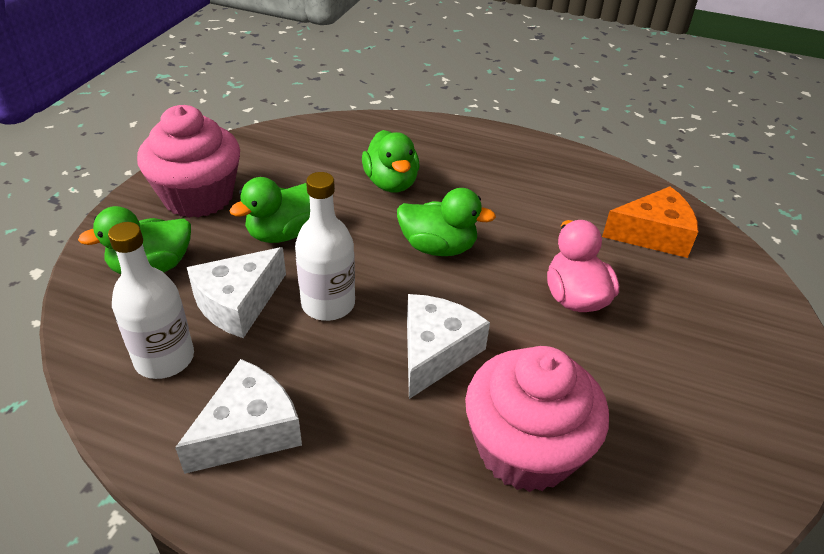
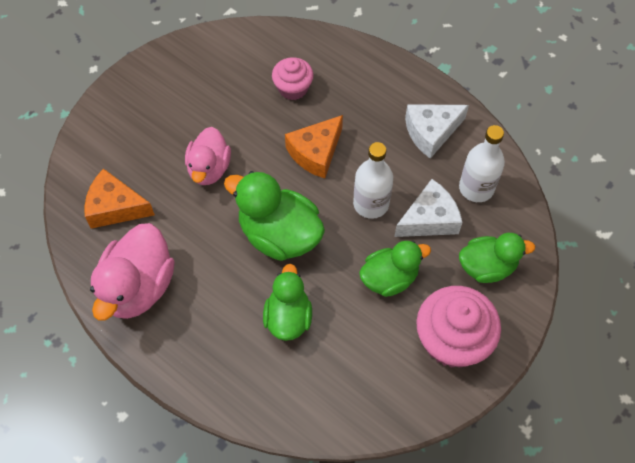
camera: 160 degrees left, 20 degrees up
(435, 352) = (315, 153): white cheese -> orange cheese
(438, 247) = (279, 235): green duck -> green duck, size x1.51
(525, 449) = (293, 88): pink cupcake -> pink cupcake, size x0.59
(565, 177) = (138, 287): none -> pink duck

